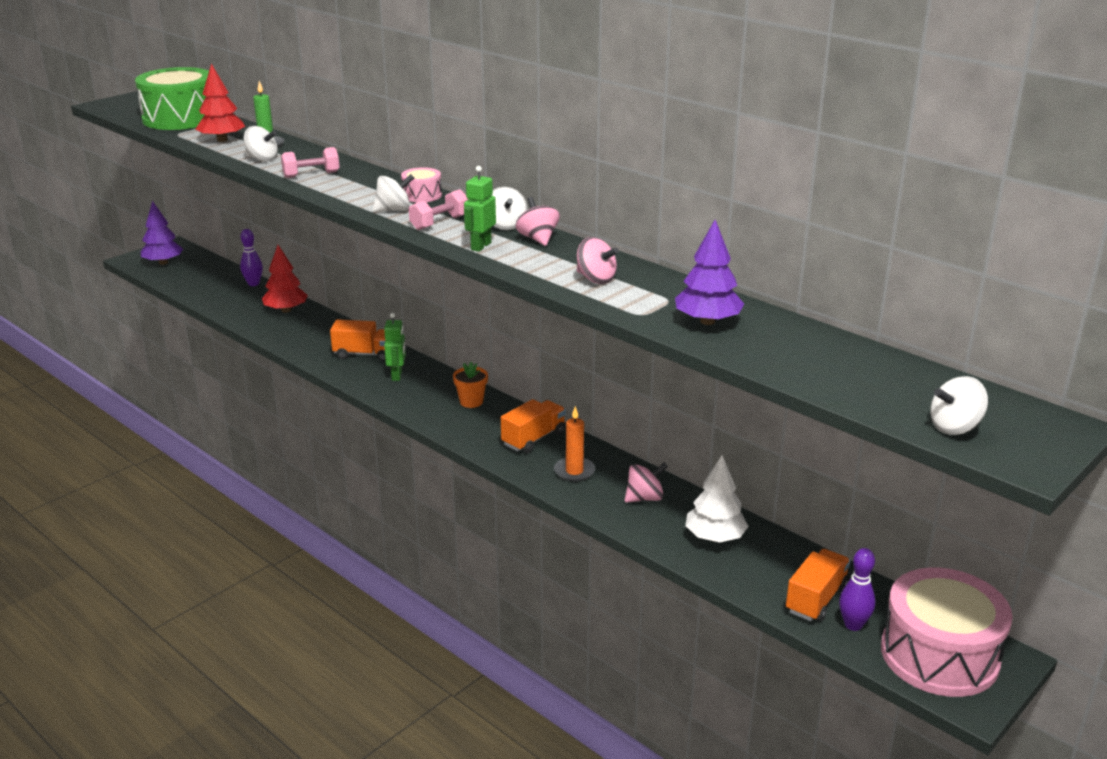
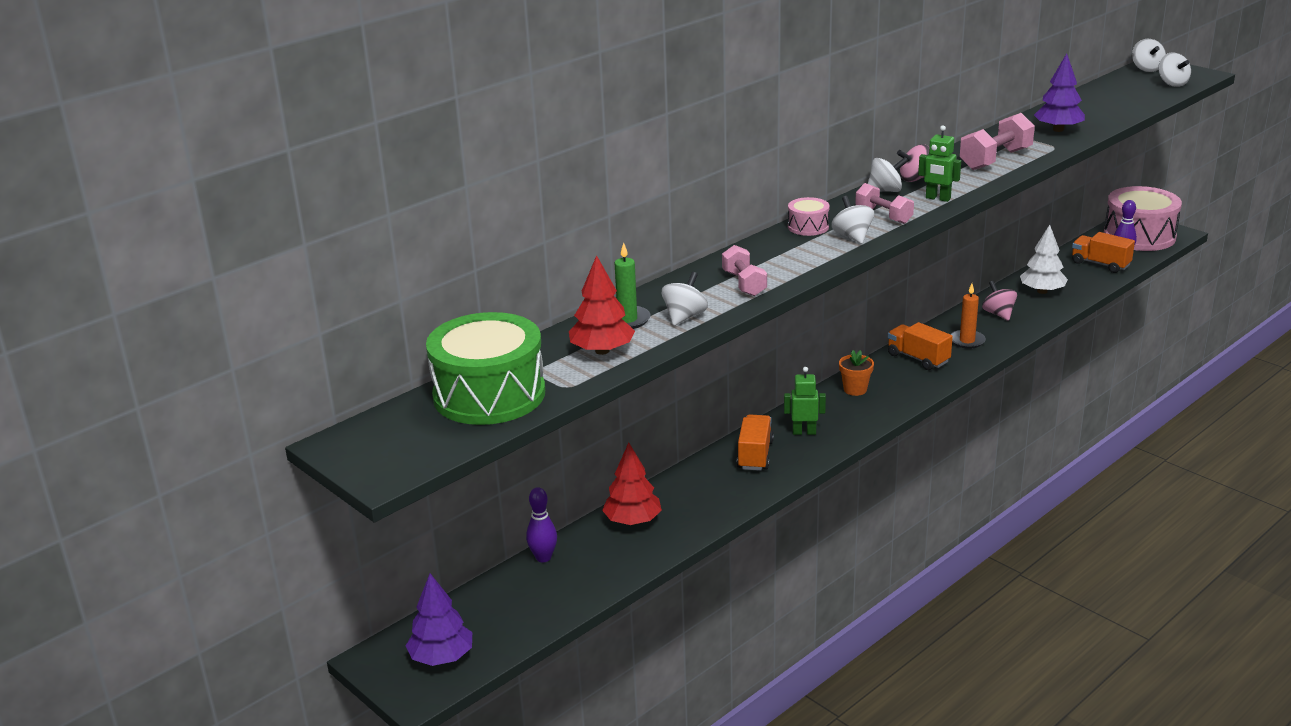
camera: 85 degrees left, 0 degrees up
(596, 279) = (995, 159): pink spinning top -> pink dumbbell
(1029, 415) = (1146, 69): none -> white spinning top

